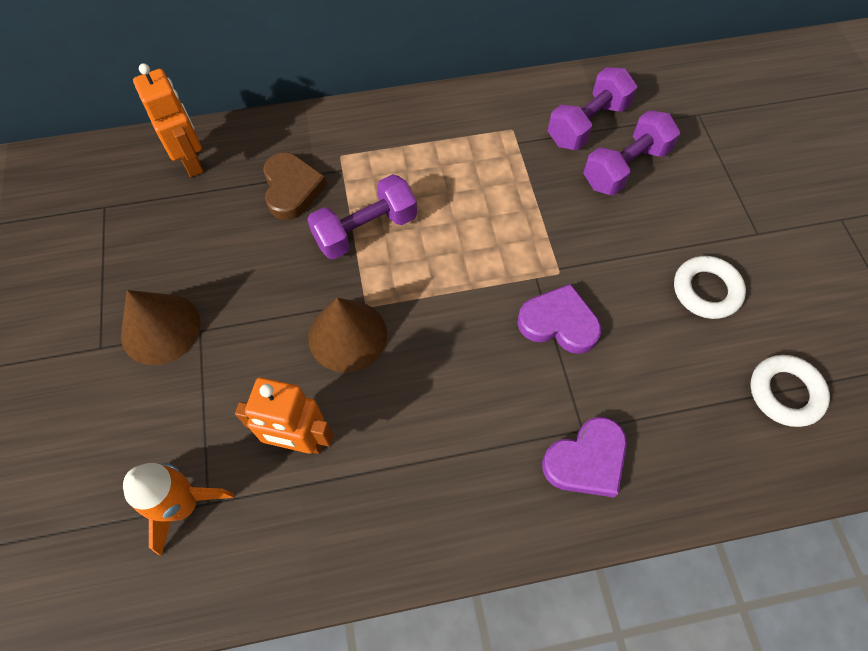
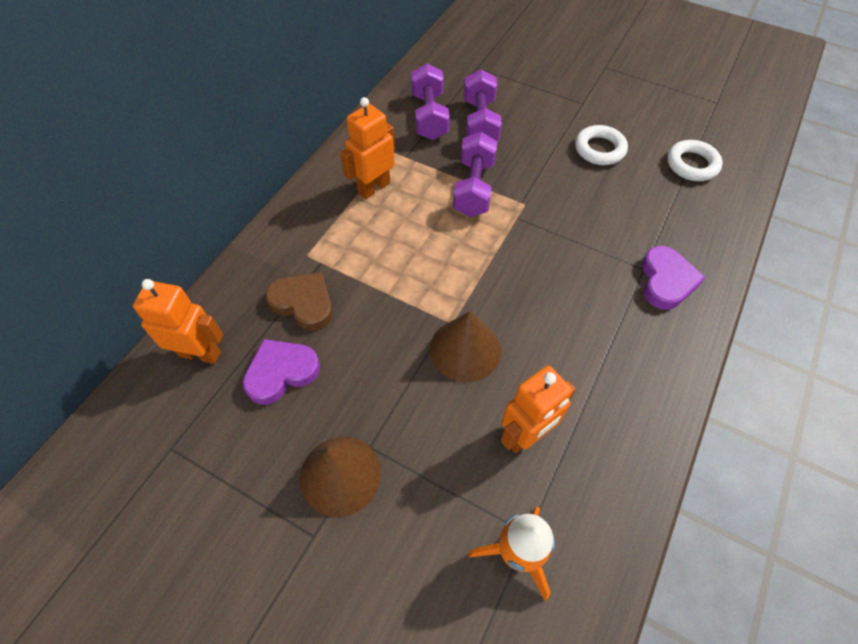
camera: 50 degrees left, 5 degrees down
(365, 230) = (388, 282): purple dumbbell -> purple dumbbell (474, 188)
(457, 146) = (374, 187): none -> orange robot
(558, 323) = (560, 229): purple heart -> purple heart (281, 372)

